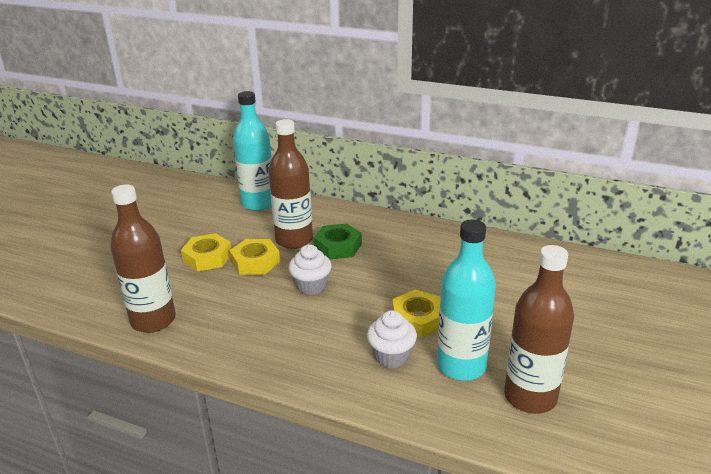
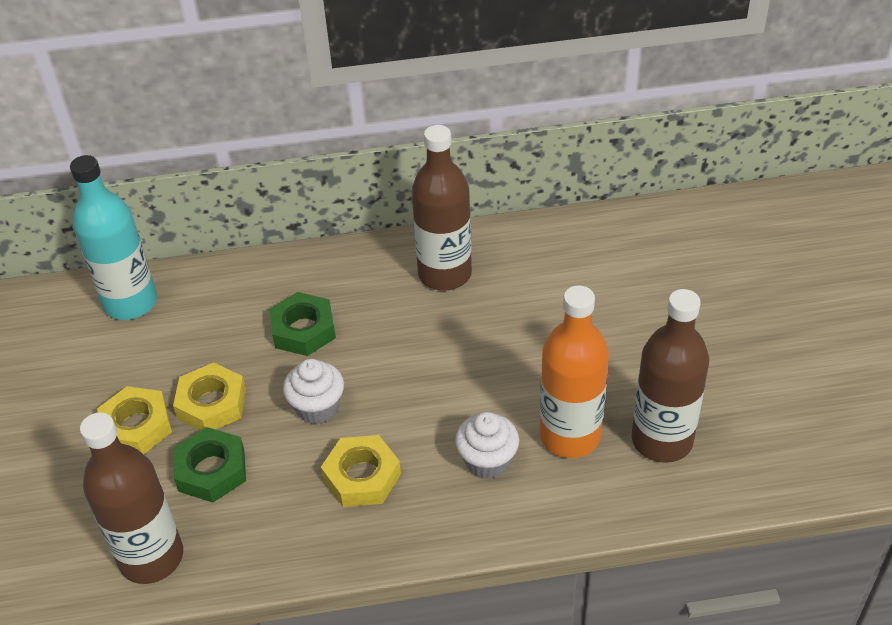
camera: 30 degrees left, 15 degrees up
(225, 293) = (211, 470): none -> green nut
(294, 240) = (235, 344): brown bottle -> brown bottle (444, 274)
(418, 319) = (481, 396): yellow nut -> yellow nut (362, 476)
(461, 366) = (570, 436): turquoise bottle -> orange bottle

